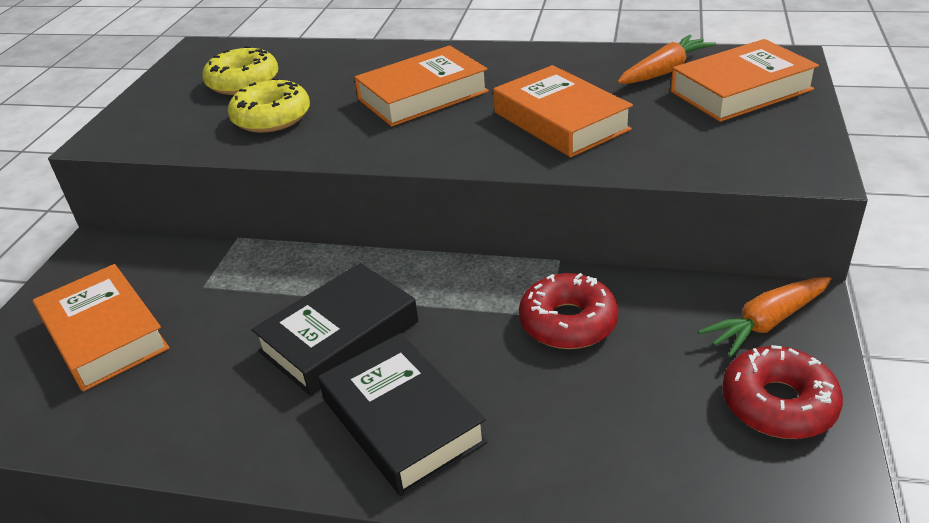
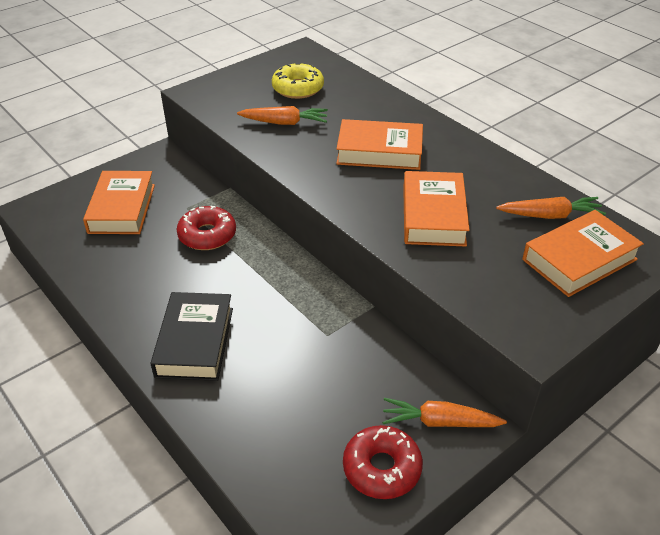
camera: 35 degrees right, 5 degrees up
(272, 117) = (284, 123): yellow donut -> orange carrot
(340, 337) = (216, 277): black book -> none
(568, 322) = (332, 345): red donut -> red donut (207, 235)
(740, 90) = (579, 259): orange book -> orange book turned 45 degrees counterclockwise

